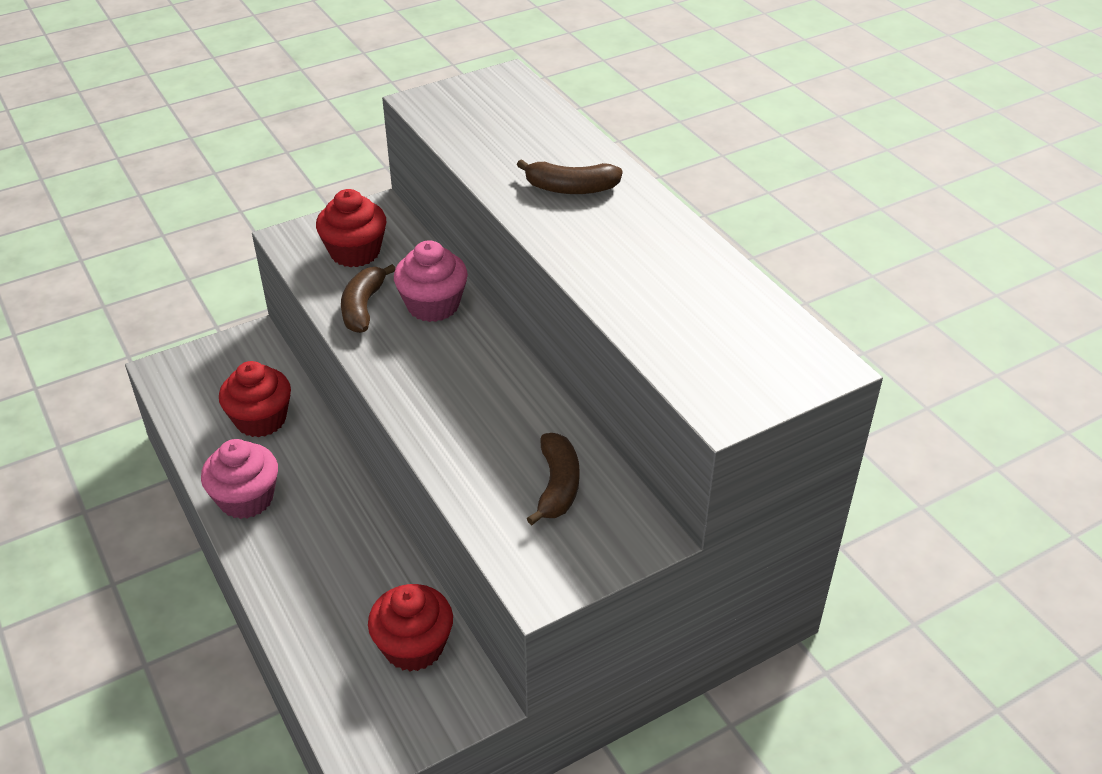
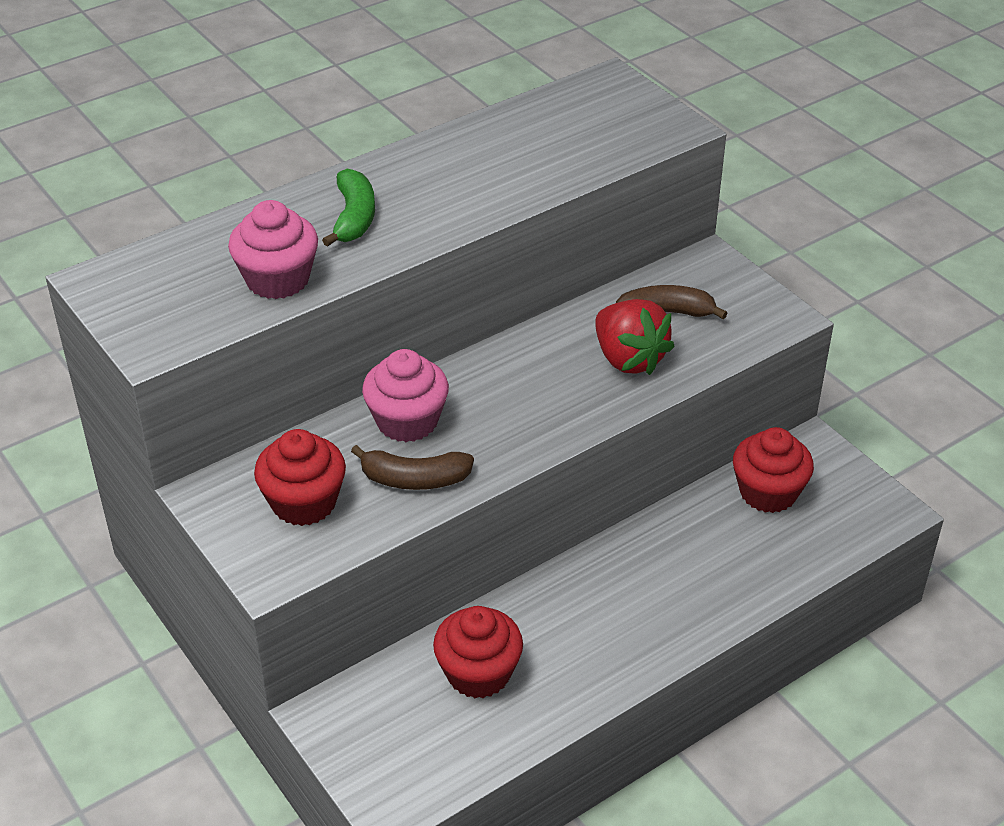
camera: 95 degrees left, 0 degrees up
(246, 499) = (609, 659): pink cupcake -> pink cupcake (277, 279)
(488, 450) = (628, 359): none -> red strawberry
(571, 188) = (354, 217): brown banana -> green banana

